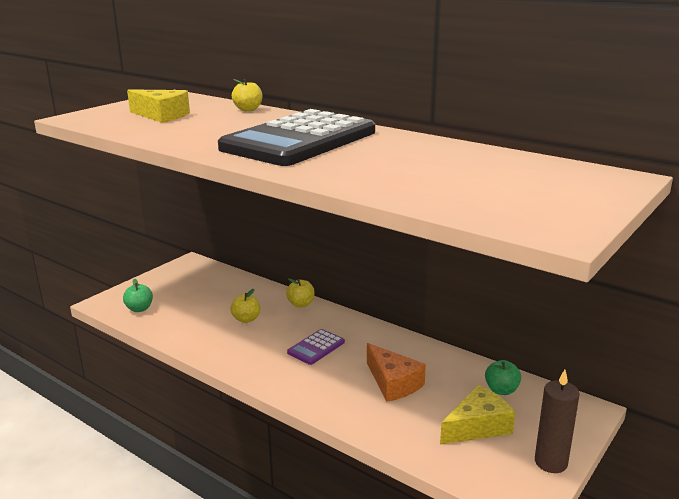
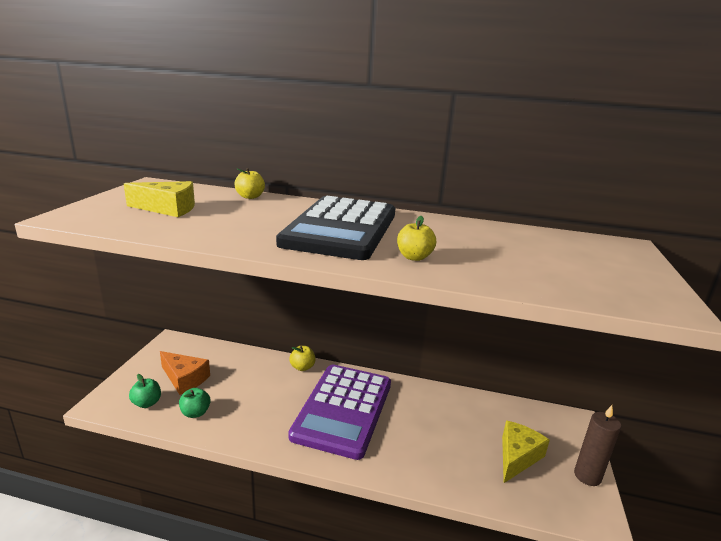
camera: 25 degrees left, 0 degrees up
(246, 319) = (262, 393): yellow apple -> yellow apple (414, 257)
(316, 347) = (343, 409): purple calculator -> purple calculator, size x2.42
(393, 383) = (428, 431): orange cheese -> orange cheese (184, 379)
(501, 390) = (509, 417): green apple -> green apple (195, 413)

